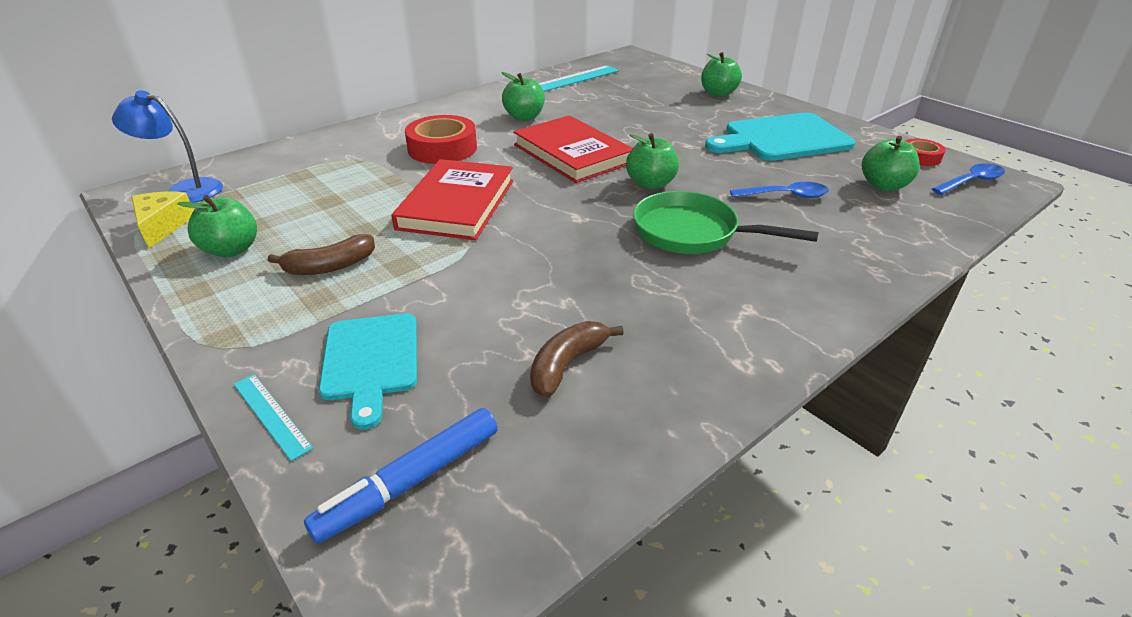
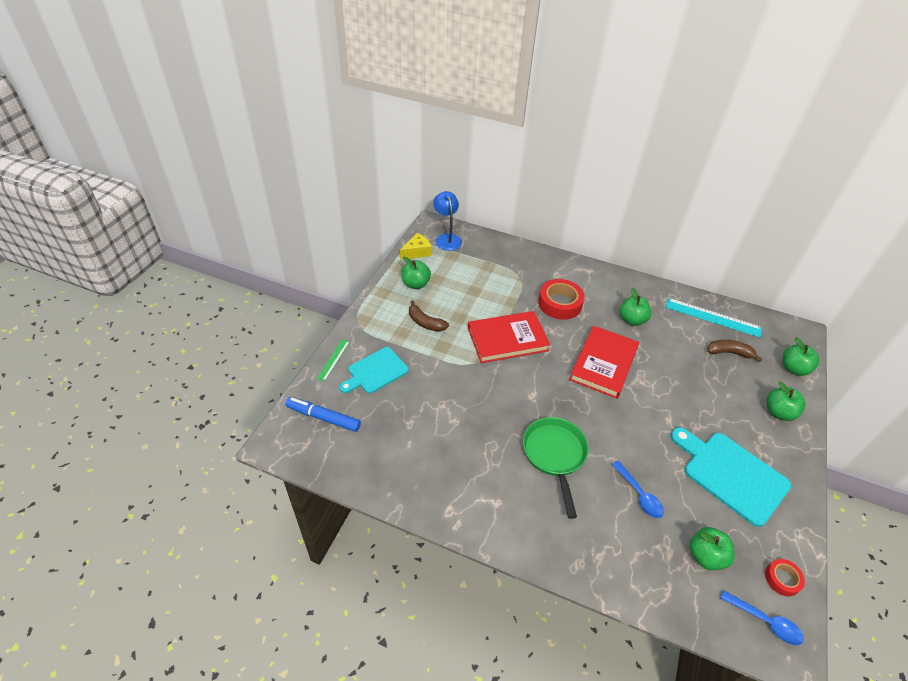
camera: 60 degrees right, 10 degrees up
(271, 415) = (333, 359): turquoise ruler -> green ruler
(567, 365) = (410, 440): brown banana -> brown banana (729, 353)
(650, 184) = (597, 416): green apple -> green apple (793, 368)

